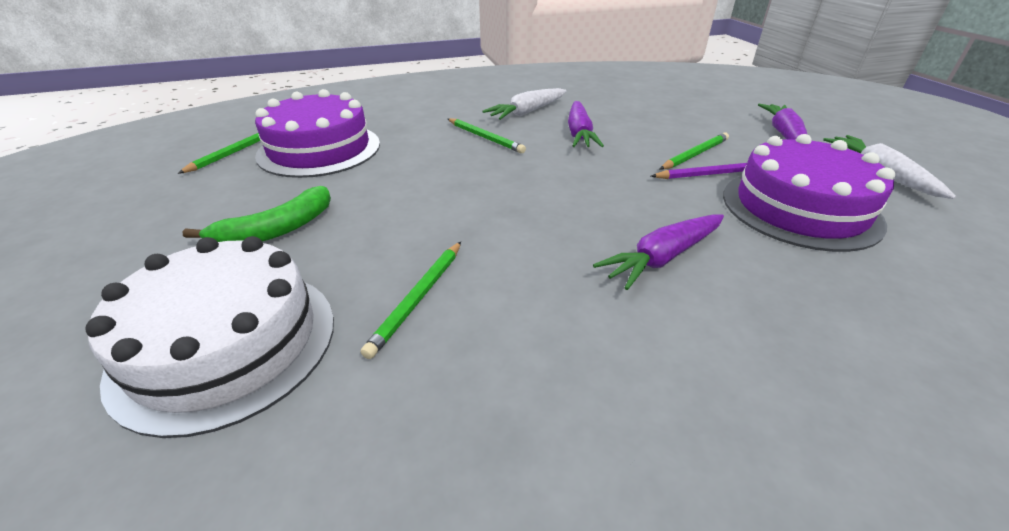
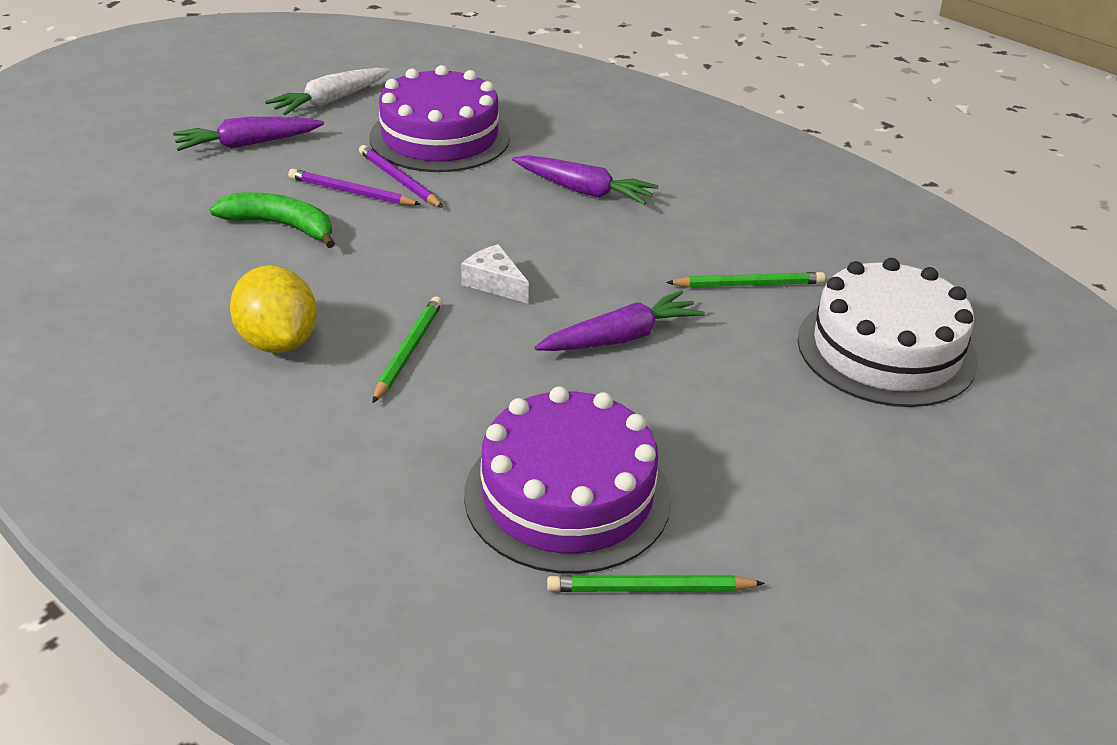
camera: 120 degrees left, 0 degrees up
(276, 230) = (759, 413): green banana -> green banana (281, 226)
(527, 112) = (278, 342): white carrot -> yellow lemon
(532, 176) = (494, 283): none -> white cheese
(579, 133) = (338, 278): purple carrot -> purple carrot (620, 338)
(695, 154) = (351, 192): green pencil -> purple pencil

